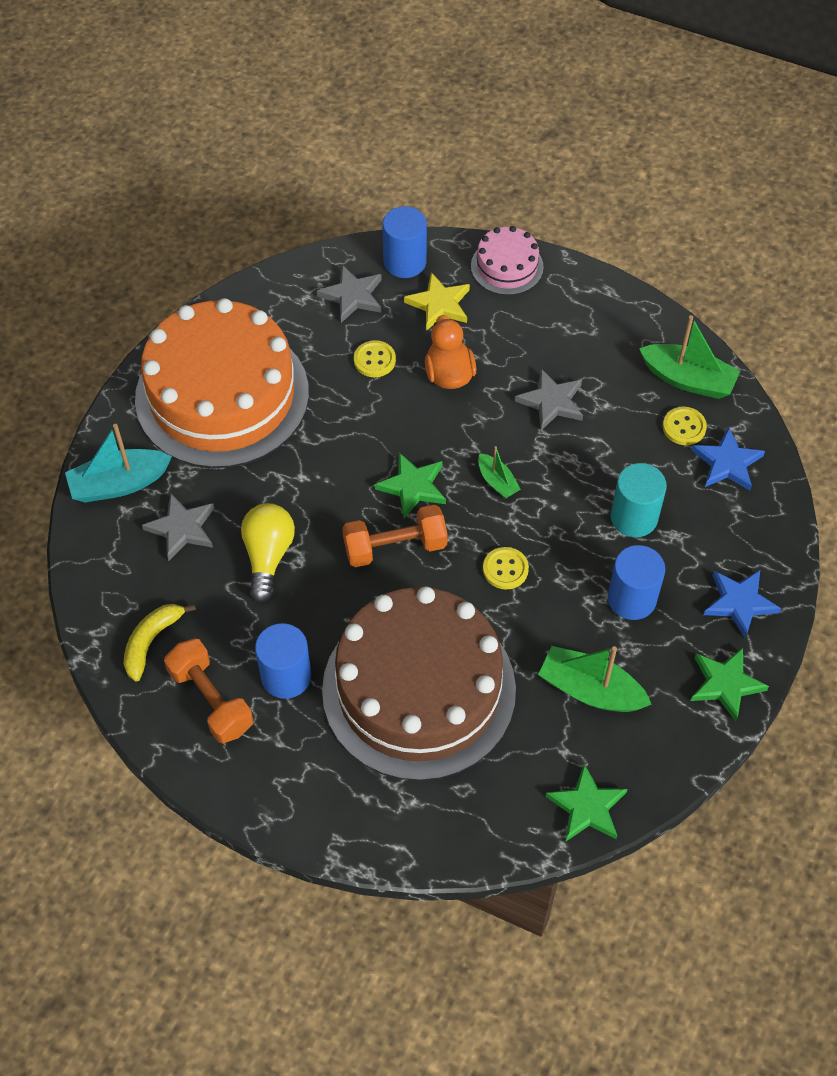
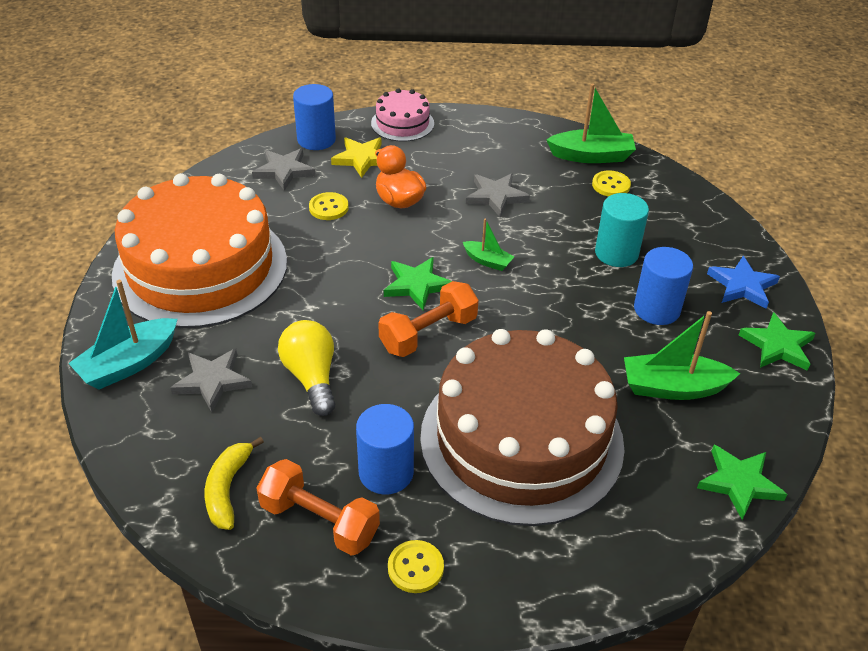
camera: 25 degrees left, 15 degrees down
(505, 569) = (537, 321): yellow button -> yellow button (415, 568)
(727, 463) = (660, 198): blue star -> none

